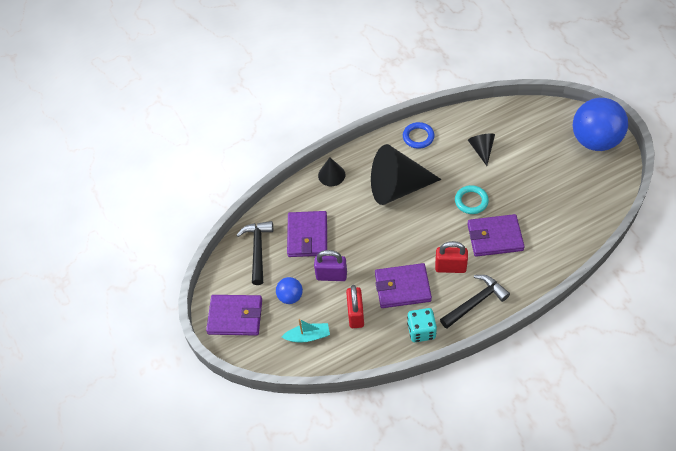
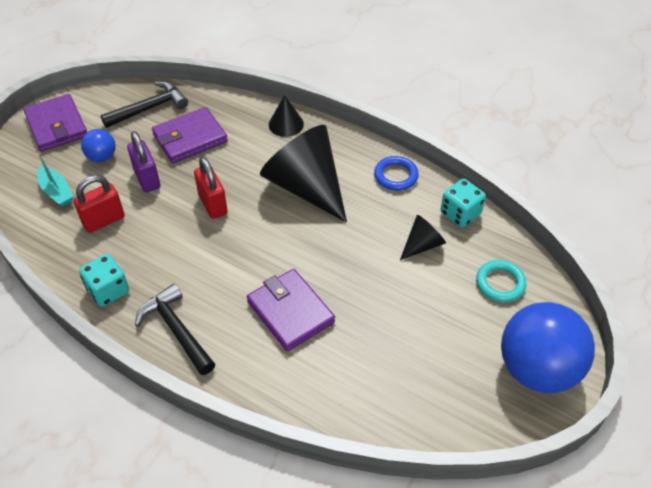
camera: 55 degrees right, 5 degrees down
(402, 287) = (163, 248): purple wallet -> none
(450, 267) = (217, 283): red padlock -> red padlock (213, 204)
(469, 120) = (460, 214): none -> turquoise dice
(471, 201) = (332, 265): turquoise ring -> turquoise ring (500, 283)
(475, 302) = (177, 330): black hammer -> black hammer turned 150 degrees counterclockwise

